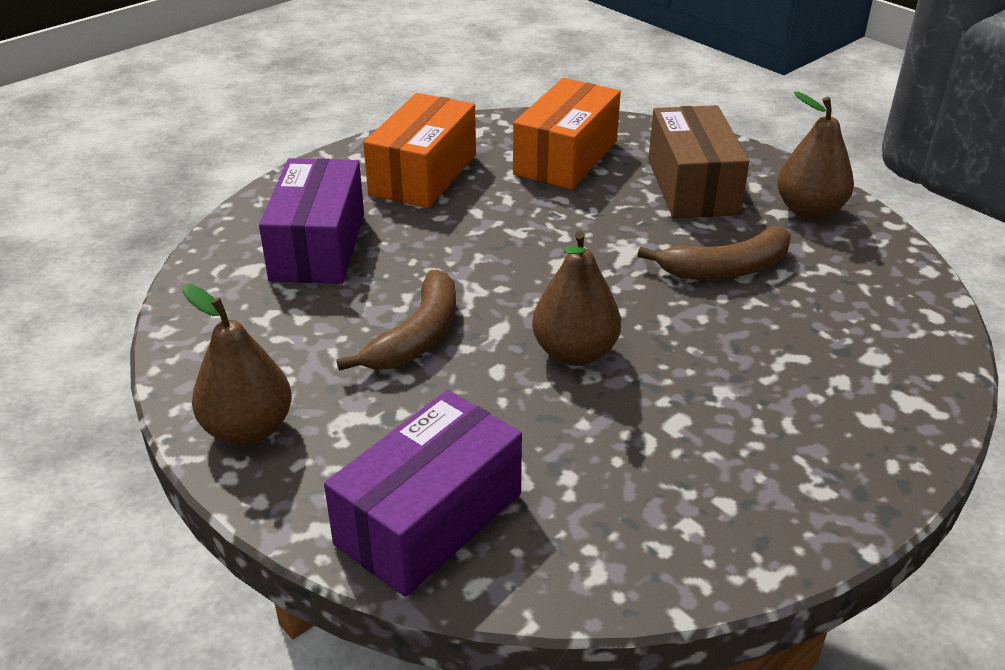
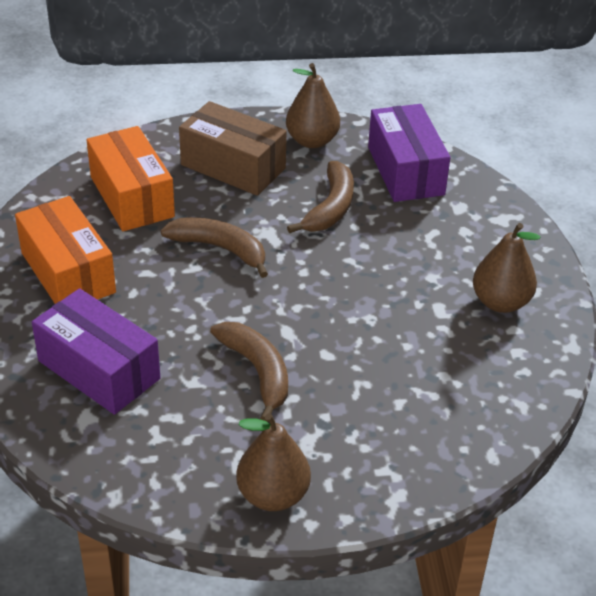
camera: 55 degrees left, 5 degrees up
(429, 519) = (427, 449): purple box -> purple box (405, 171)
(564, 234) = (220, 249): none -> brown banana
(574, 353) = (343, 313): brown pear -> brown pear (500, 302)

